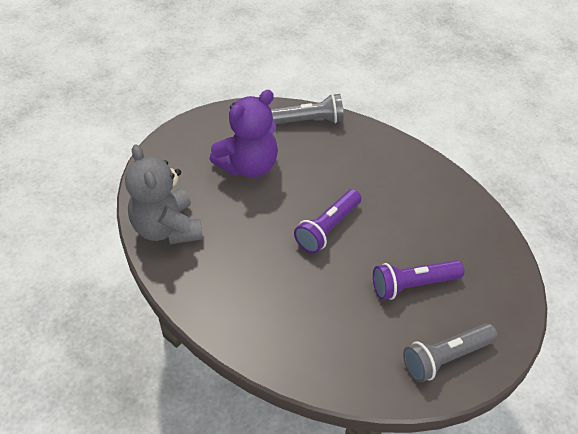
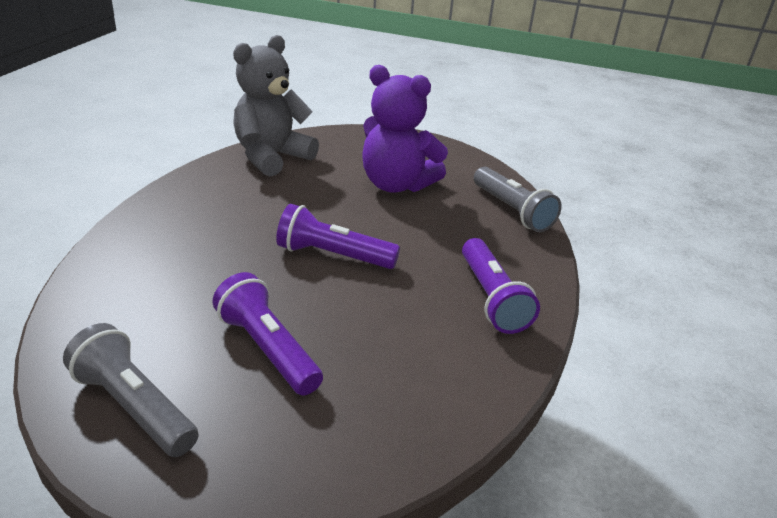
camera: 65 degrees right, 15 degrees down
(397, 169) = (491, 298): none -> purple flashlight

